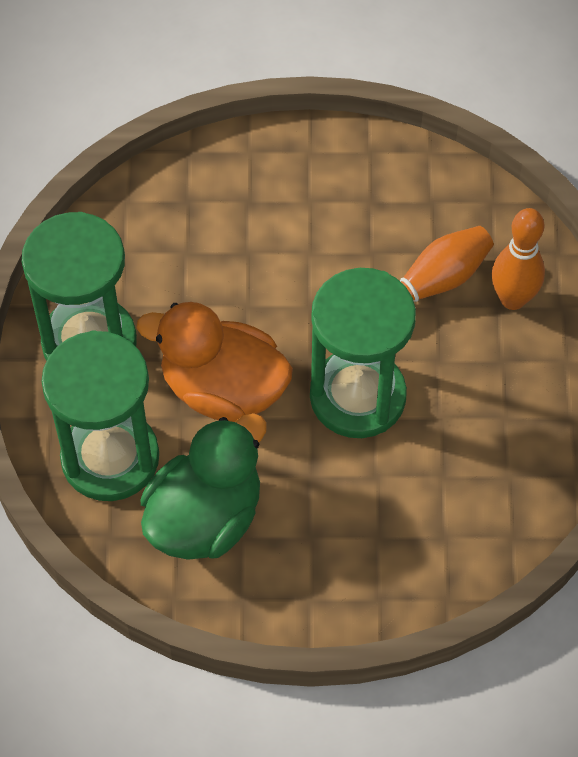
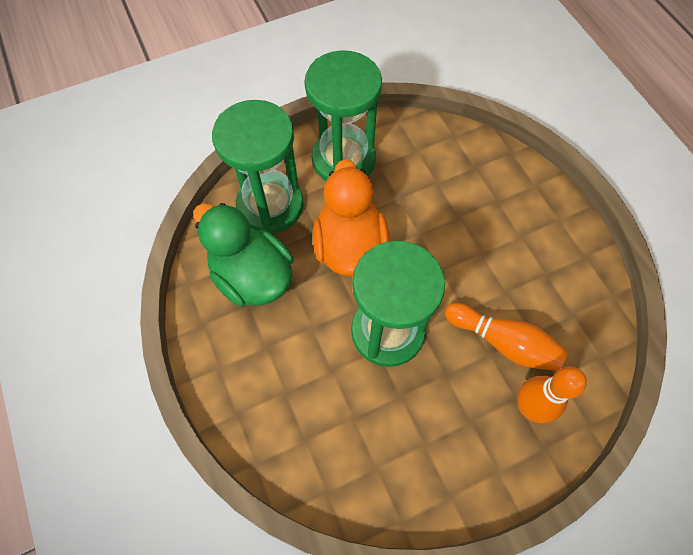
camera: 65 degrees right, 5 degrees up
(205, 518) = (252, 276): green duck -> green duck turned 150 degrees counterclockwise

